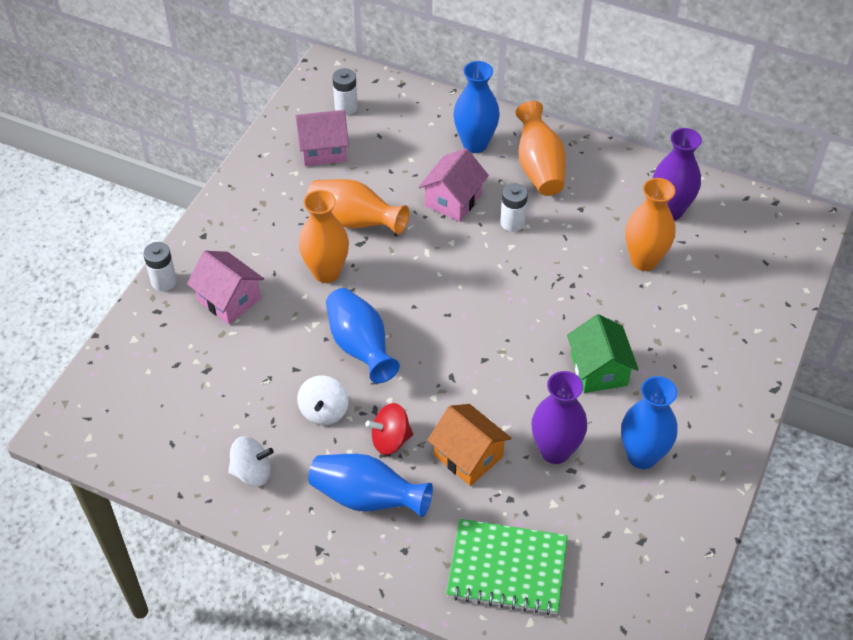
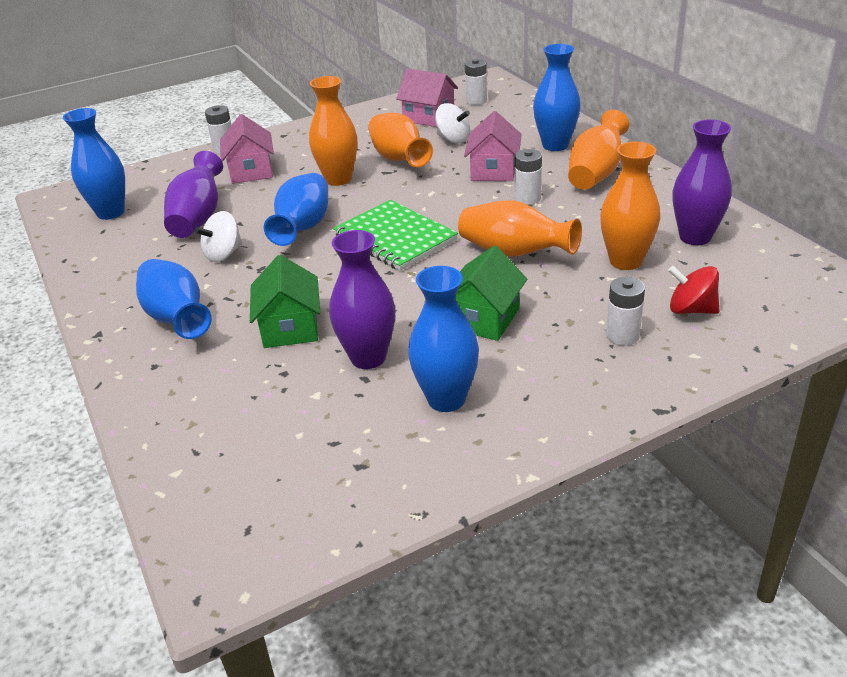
camera: 40 degrees right, 15 degrees down
(150, 418) = (110, 212): none -> blue vase
(248, 381) = (198, 217): none -> purple vase
(252, 472) = (125, 267): white spinning top -> white spinning top (453, 139)
(390, 440) = (245, 291): red spinning top -> red spinning top (691, 309)
(453, 200) = (493, 170): pink house -> pink house turned 60 degrees counterclockwise
(468, 456) = (290, 328): orange house -> green house
(507, 569) = (212, 421): green notebook -> green notebook (395, 238)
(559, 291) = (514, 253): none -> orange vase
(701, 336) = (622, 335): none -> white battery

